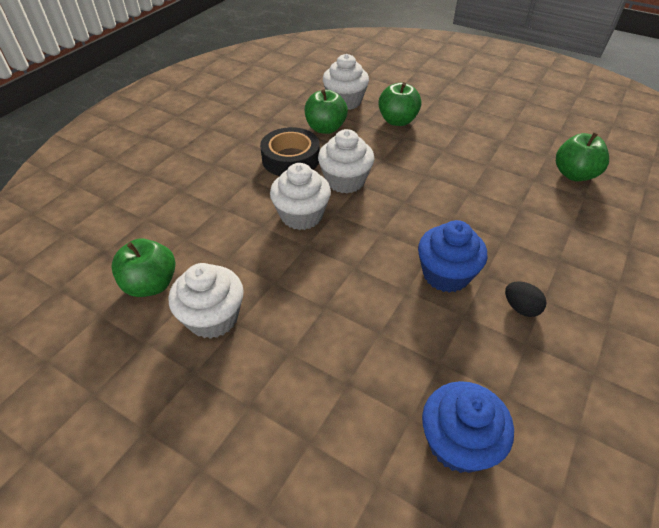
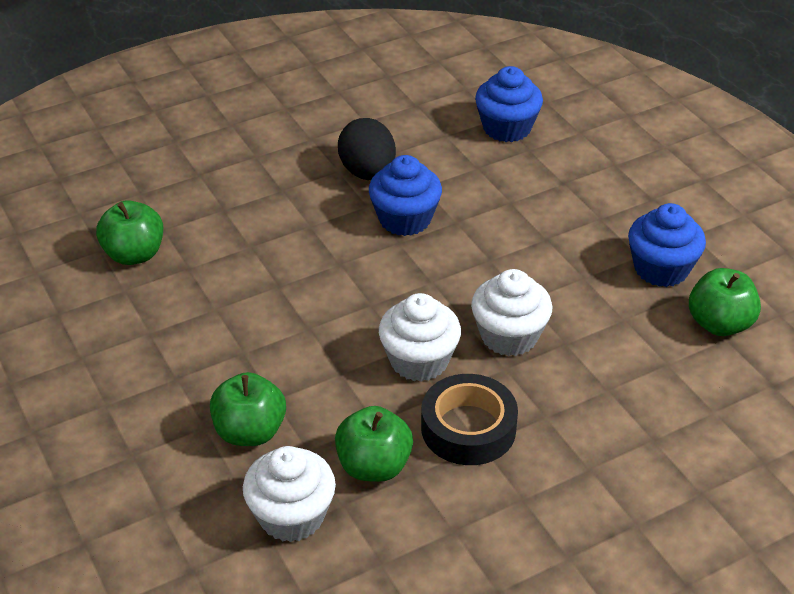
camera: 150 degrees left, 5 degrees down
(213, 317) = (661, 269): white cupcake -> blue cupcake
(520, 308) = (367, 173): black egg -> black egg, size x1.83

